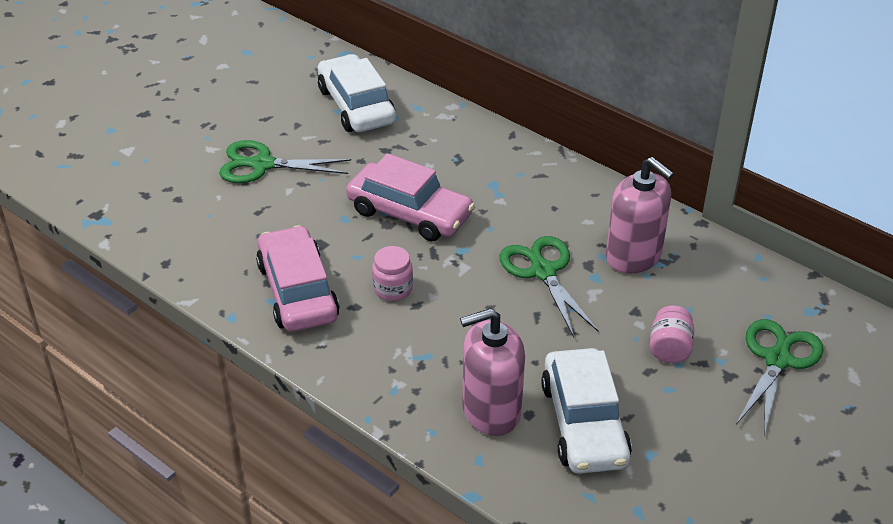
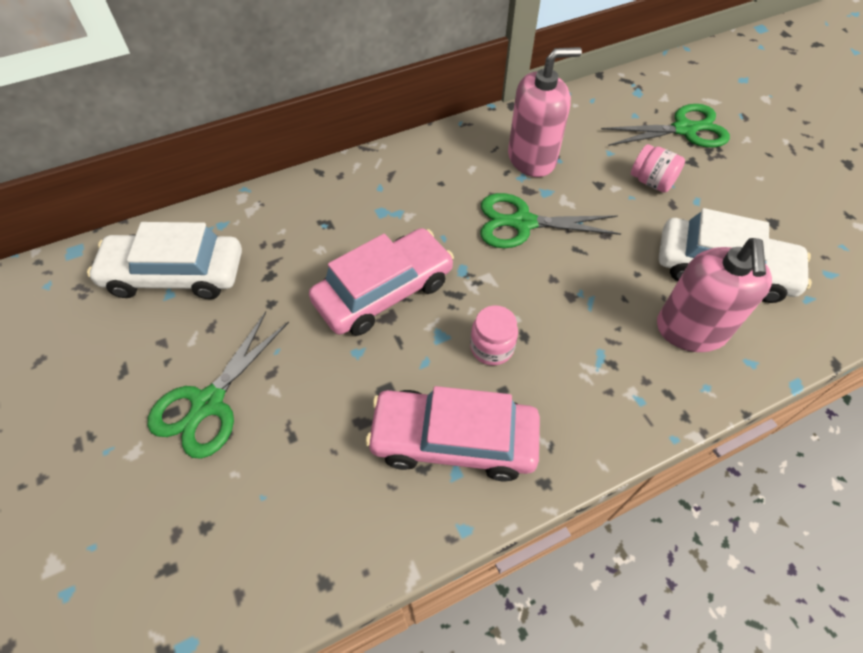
camera: 65 degrees left, 15 degrees up
(777, 360) = (684, 129): green scissors -> green scissors turned 120 degrees clockwise

